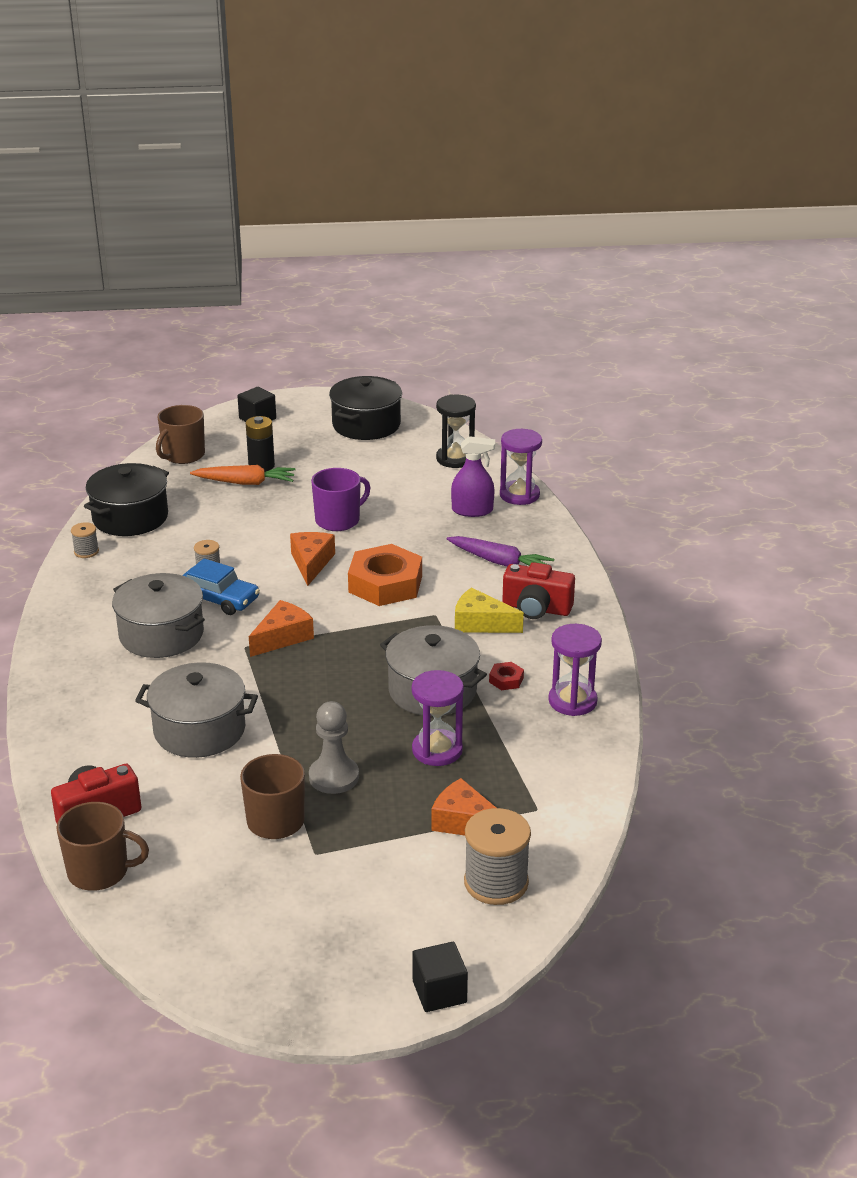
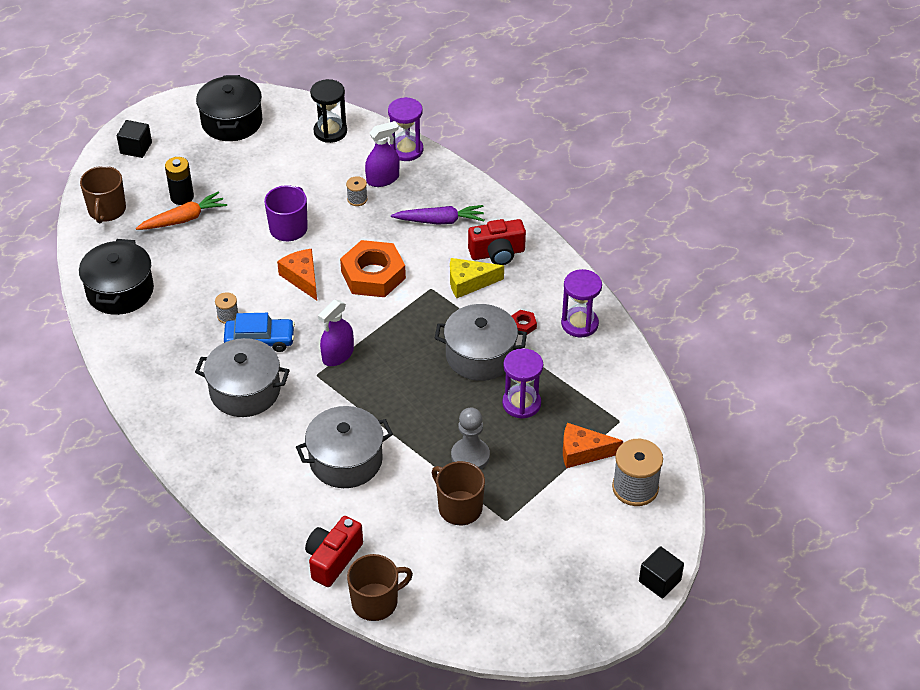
camera: 30 degrees left, 15 degrees up
(86, 551) = (114, 338): grey spool -> grey spool (357, 199)
(283, 637) = (338, 355): orange cheese -> purple spray bottle

